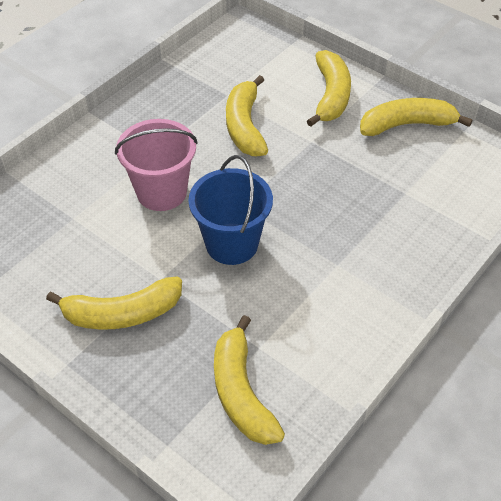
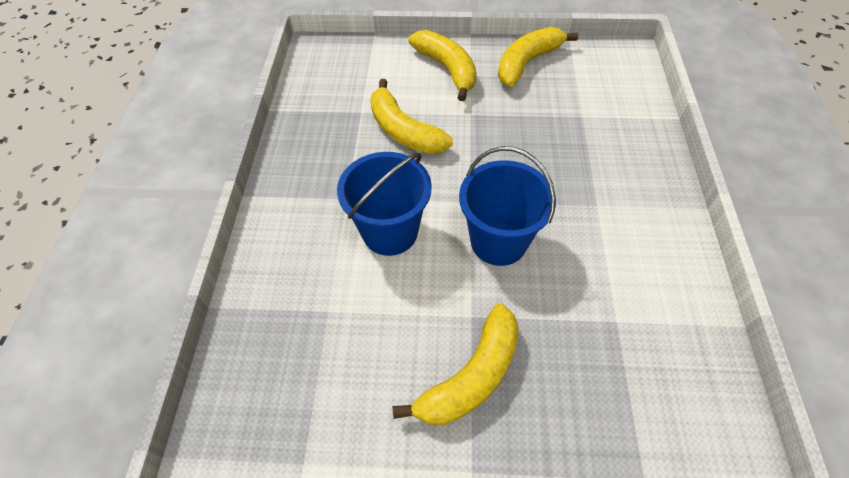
camera: 35 degrees left, 5 degrees up
(161, 192) = (390, 232): pink bucket -> blue bucket
(241, 392) = (648, 375): yellow banana -> none

